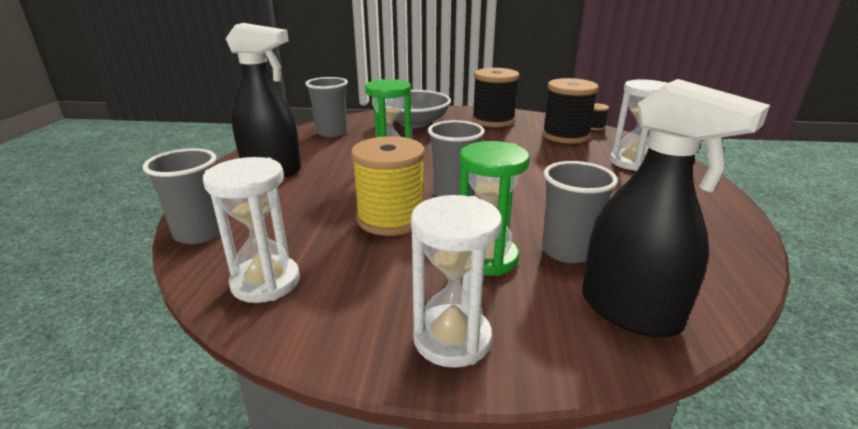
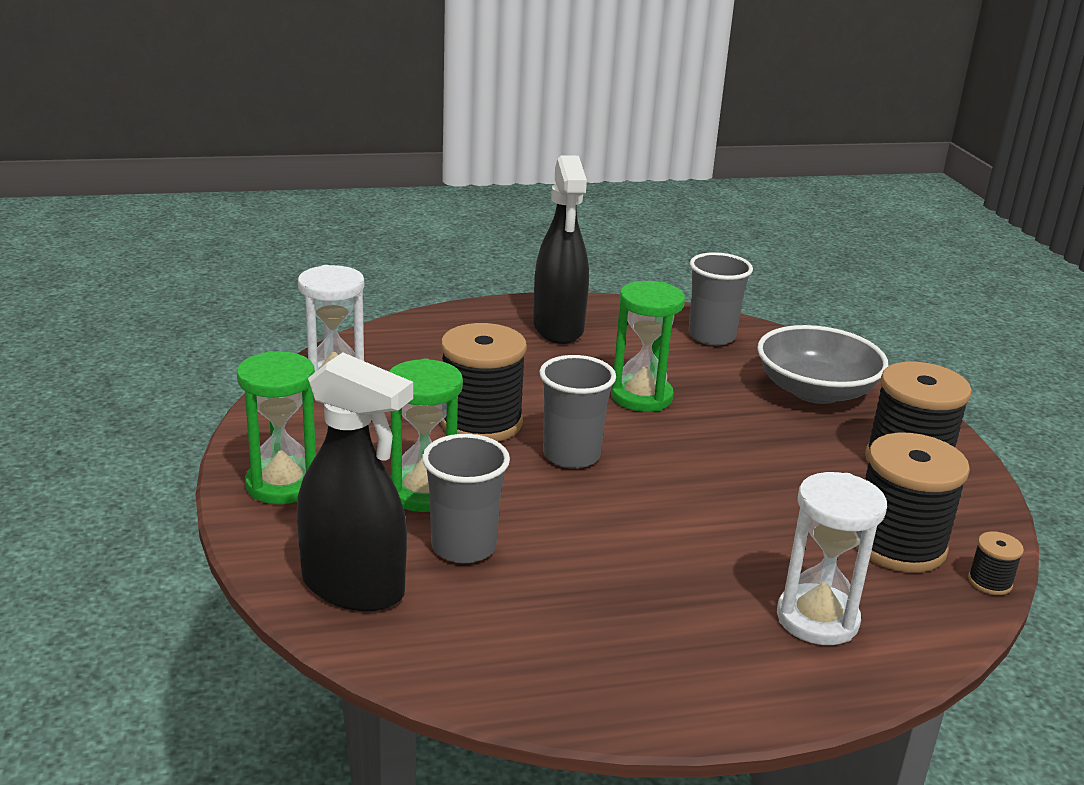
camera: 70 degrees right, 0 degrees up
(199, 233) = (400, 331): grey cup -> none
(391, 219) = (481, 422): yellow spool -> black spool
(452, 339) = (282, 485): white hourglass -> green hourglass
(630, 311) = (354, 587): black spray bottle -> black spray bottle turned 90 degrees counterclockwise

